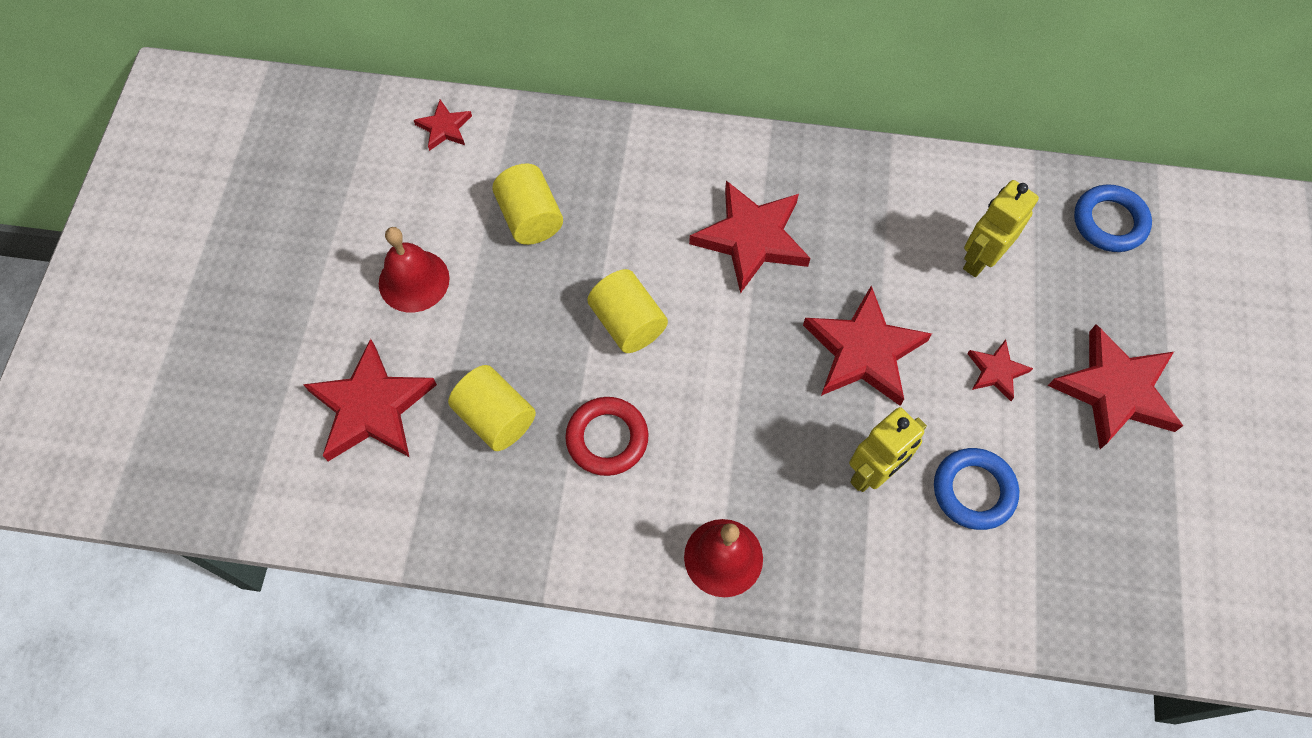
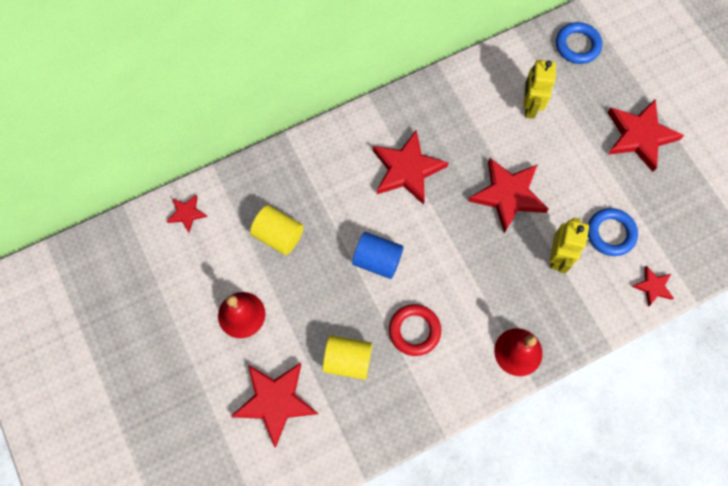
camera: 35 degrees left, 5 degrees up
(628, 323) = (377, 260): yellow cylinder -> blue cylinder
(996, 371) = (578, 163): red star -> red star (653, 287)

